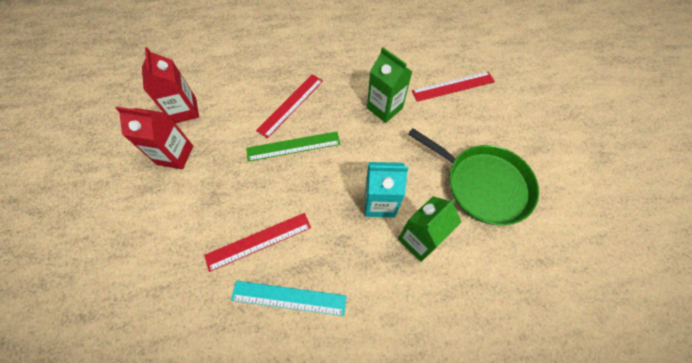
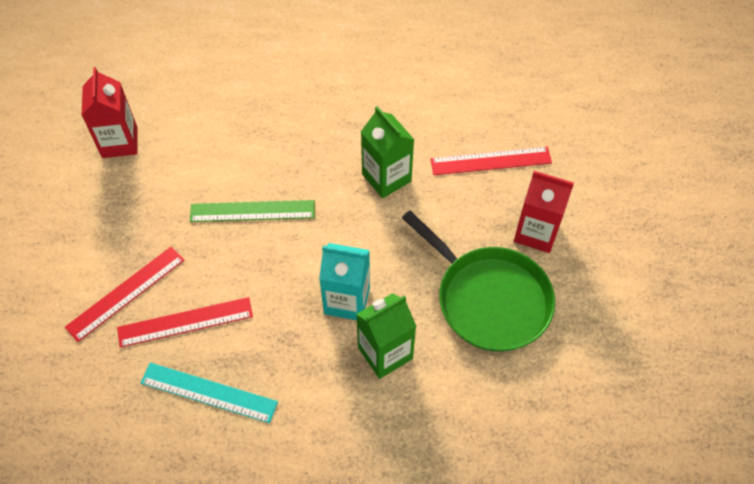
camera: 10 degrees right, 5 degrees down
(175, 155) = (99, 199): red carton -> red carton (536, 232)
(290, 105) = (260, 155): red ruler -> red ruler (126, 293)

